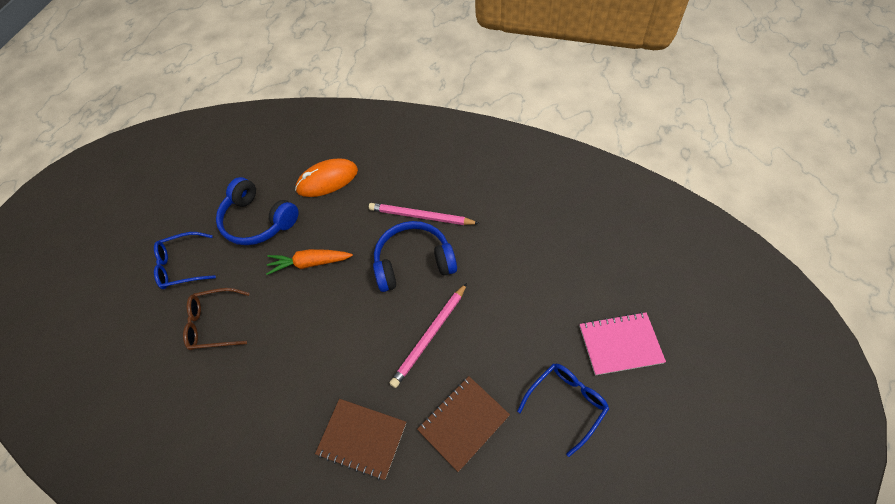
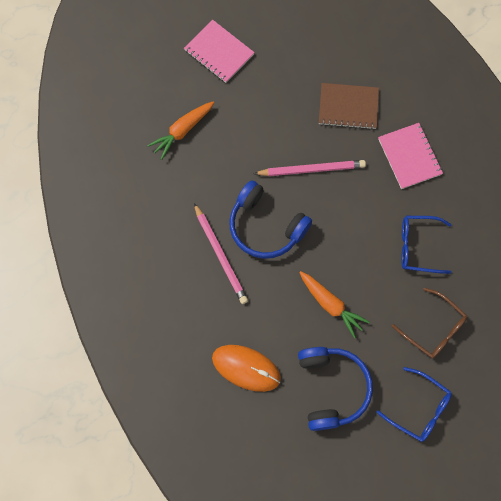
camera: 135 degrees left, 15 degrees up
(362, 439) = (409, 156): brown notebook -> pink notebook
(555, 259) = (182, 131): none -> orange carrot
(566, 403) = (286, 59): blue glasses -> blue glasses (418, 246)

